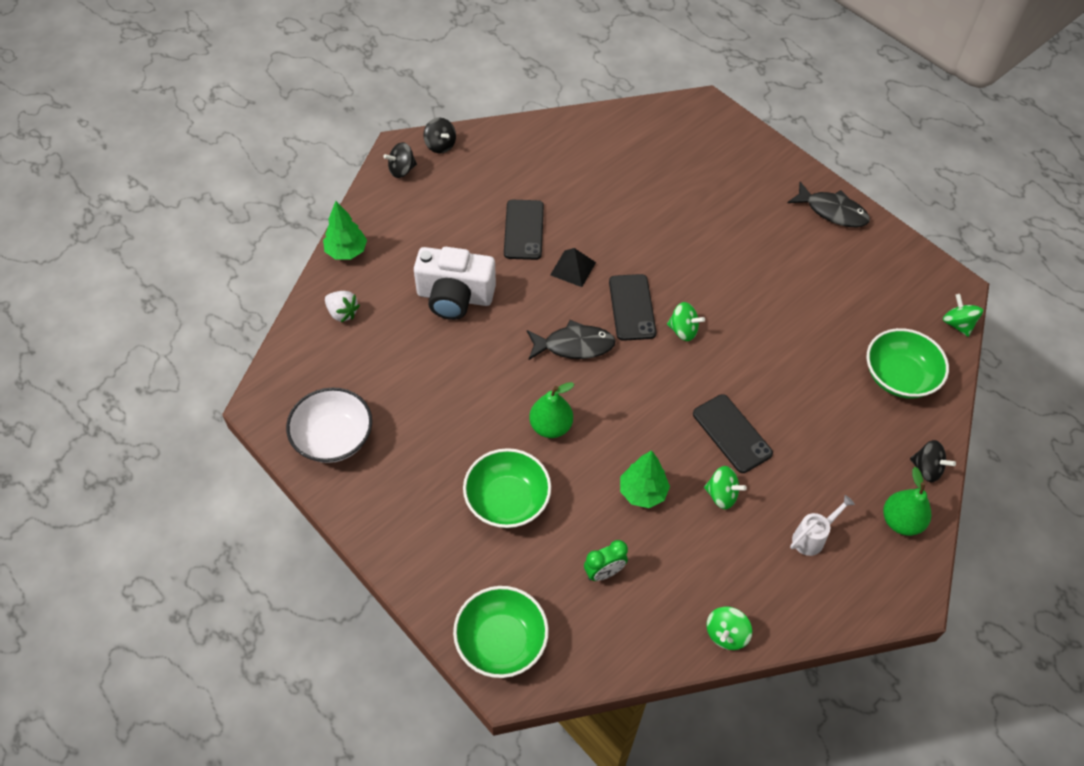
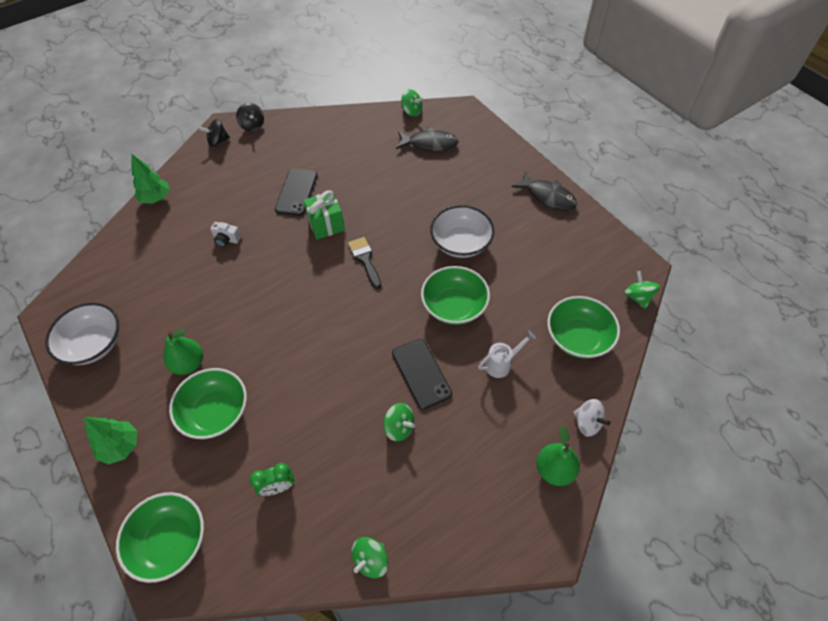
camera: 10 degrees right, 0 degrees up
(342, 313) = (136, 245): white strawberry -> none
(455, 297) = (227, 239): white camera -> white camera, size x0.43
(550, 426) = (271, 352): green pear -> green pear (189, 364)
(573, 268) = (326, 225): black pyramid -> green gift
(574, 345) = (309, 286): black fish -> black fish (430, 144)
(632, 307) = (365, 260): black phone -> black brush
(642, 492) = (331, 417): green tree -> green tree (121, 446)
(683, 330) = (402, 282): green spinning top -> green spinning top (411, 111)
(741, 277) = (461, 243): none -> white bowl
(751, 353) = (454, 306): none -> green bowl
(812, 537) = (470, 476): white watering can -> white watering can (502, 364)
(926, 469) = (587, 423): black spinning top -> white spinning top

